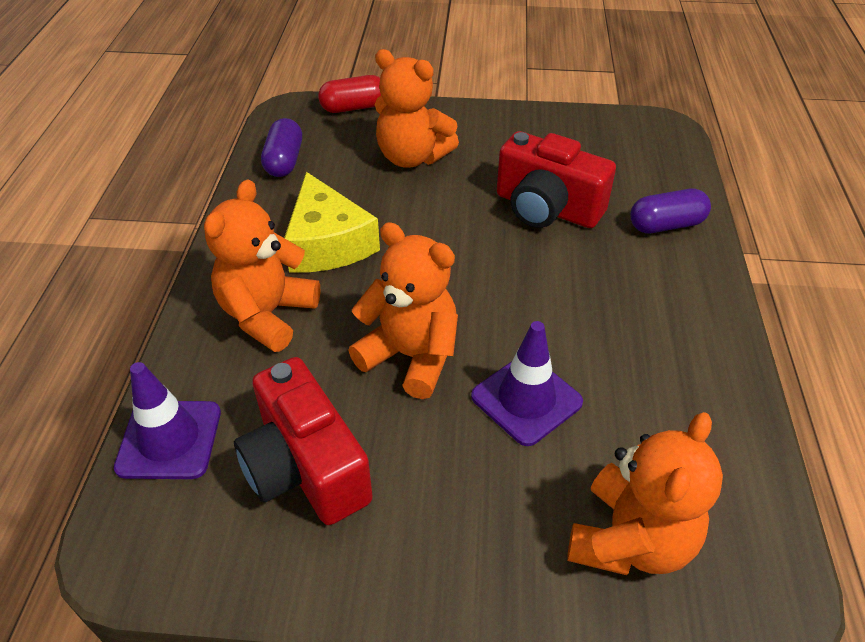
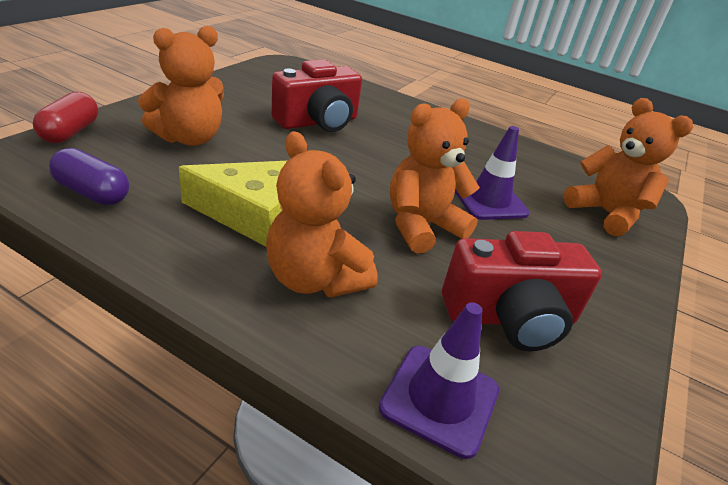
camera: 70 degrees left, 10 degrees down
(666, 225) = (374, 101): purple capsule -> none

